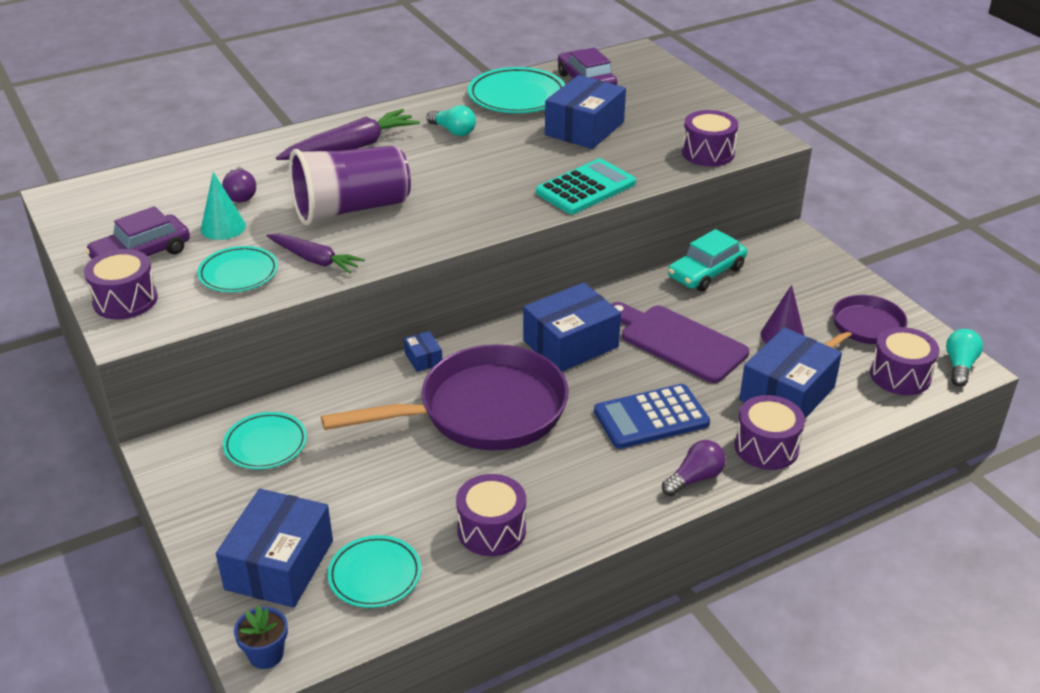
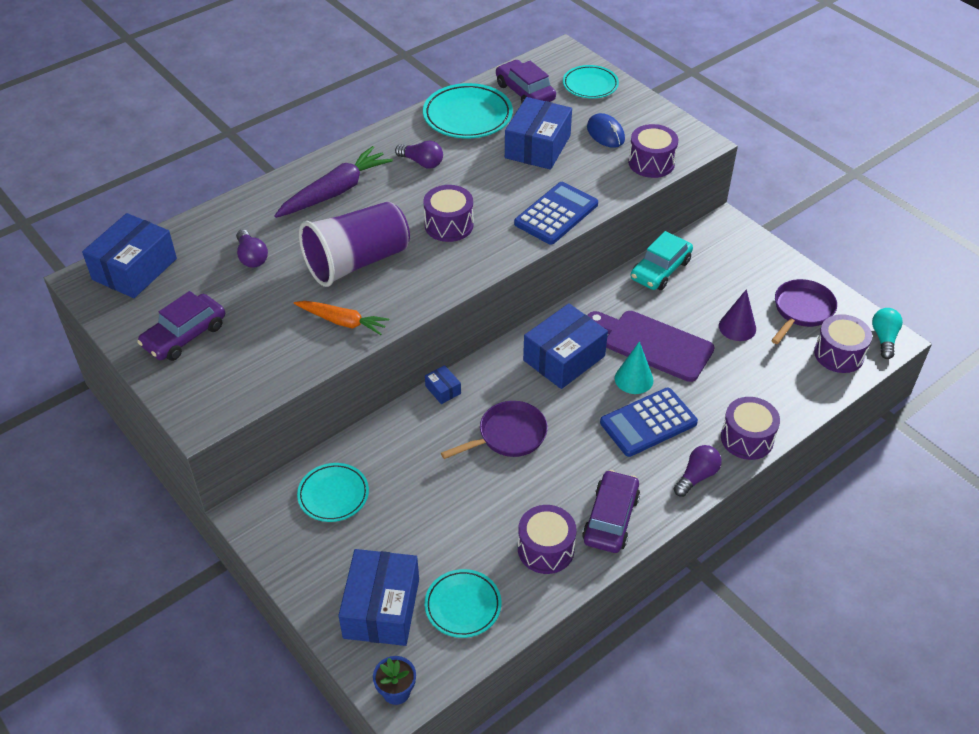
camera: 10 degrees left, 10 degrees up
(125, 300) = (188, 387): purple drum -> purple drum (449, 225)
(223, 227) = (248, 296): turquoise cone -> turquoise cone (634, 379)
(238, 273) = (279, 345): turquoise plate -> turquoise plate (590, 85)
(315, 260) = (342, 322): purple carrot -> orange carrot
(453, 131) = (422, 162): turquoise light bulb -> purple light bulb
(483, 411) = (508, 435): purple pan -> purple pan, size x0.54
(578, 508) = (610, 518): none -> purple car
(585, 188) = (556, 214): turquoise calculator -> blue calculator
(664, 124) = (605, 133): none -> blue mouse
(787, 394) = (752, 384): blue box -> blue box (135, 269)

